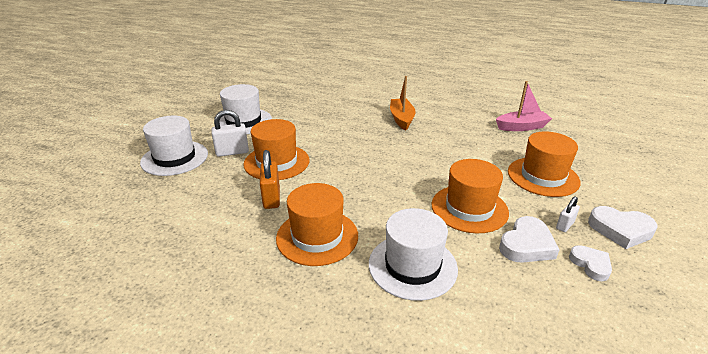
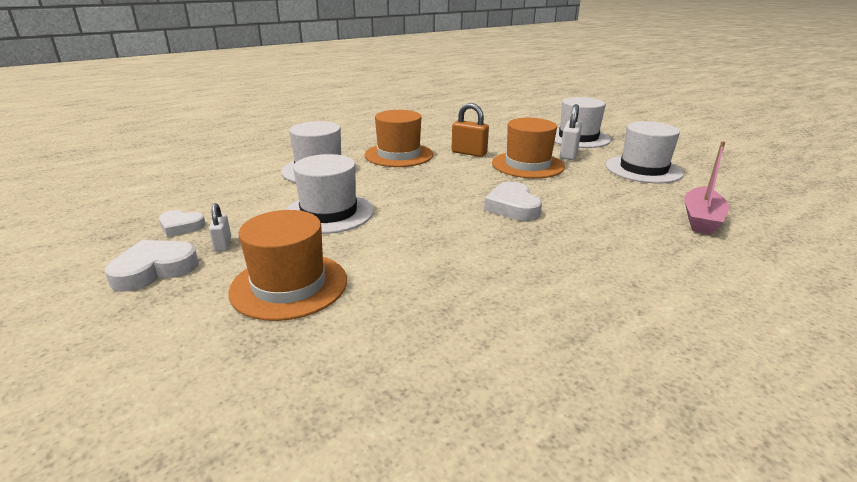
camera: 125 degrees right, 5 degrees down
(401, 119) = (574, 258): orange boat -> none
(469, 208) = (329, 213): orange hat -> white hat
(521, 127) = (421, 370): pink boat -> pink boat (701, 219)
(526, 245) = (249, 213): white heart -> white heart (512, 207)

